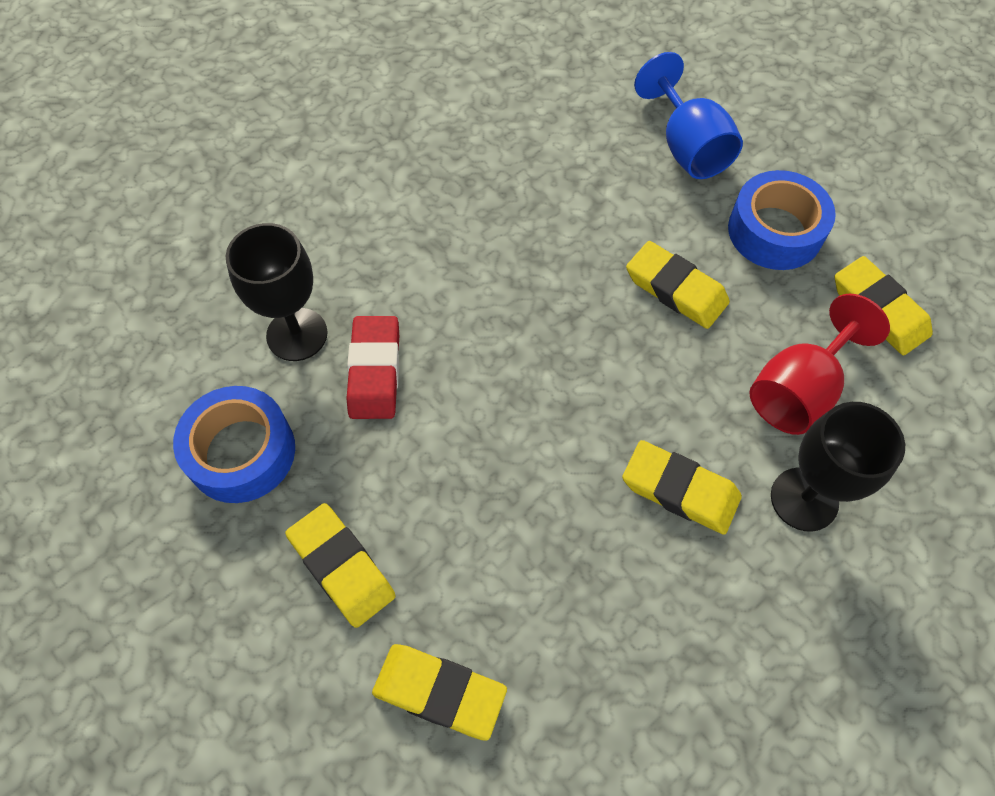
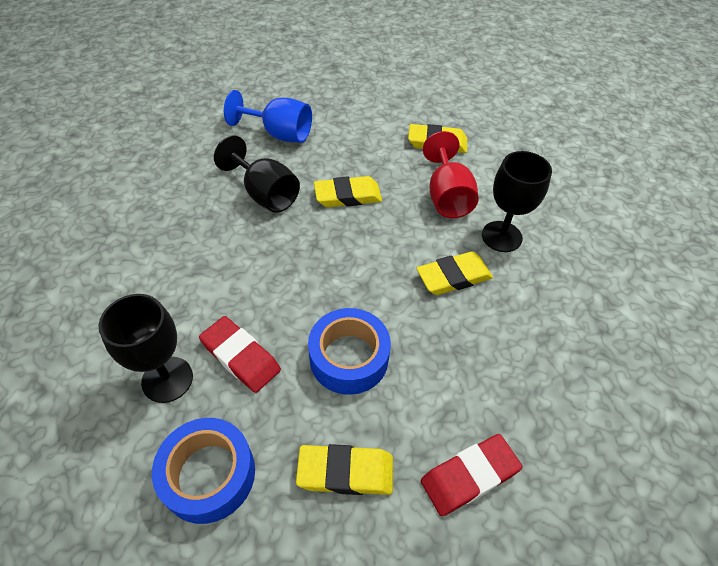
camera: 50 degrees left, 10 degrees down
(439, 692) = (469, 476): yellow eraser -> red eraser
(587, 214) = (265, 194): none -> black goblet
(775, 231) = (360, 142): blue tape -> blue tape (349, 358)

